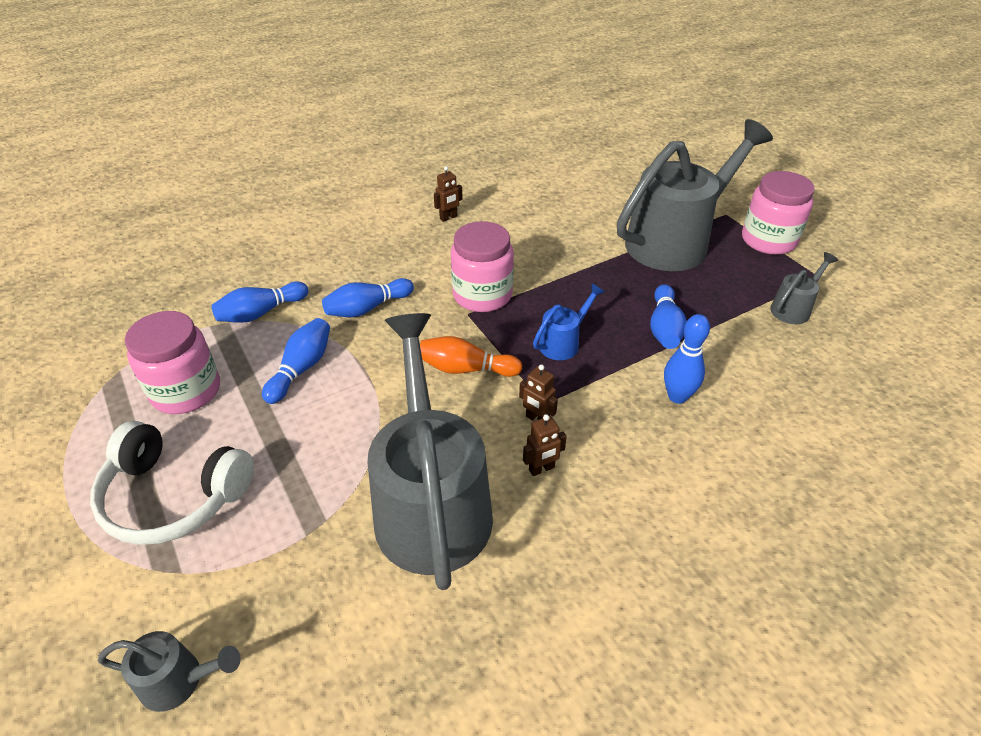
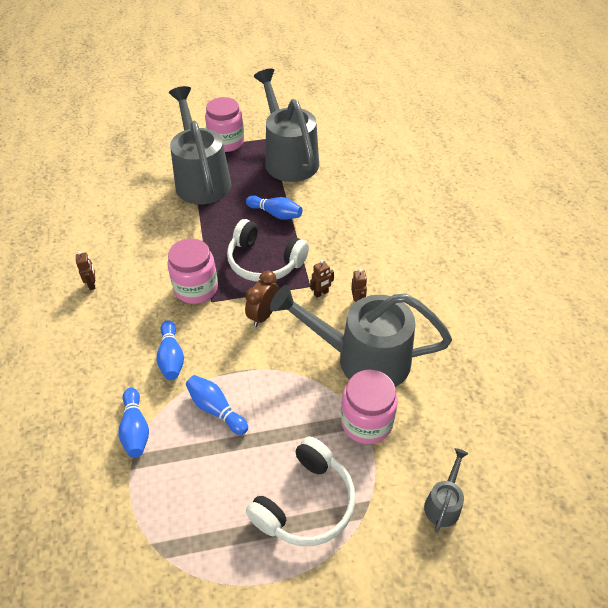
camera: 70 degrees left, 5 degrees up
(186, 391) = (202, 491): pink jar -> pink jar (366, 422)
(466, 369) = (263, 315): orange bowling pin -> brown clock
(563, 342) = (264, 262): blue watering can -> white headphones
(677, 396) = (330, 229): blue bowling pin -> none
(793, 308) = (288, 158): grey watering can -> grey watering can, size x2.36

